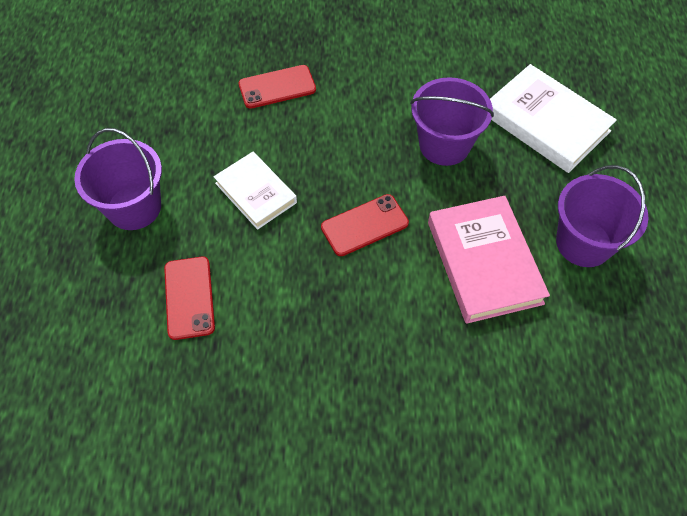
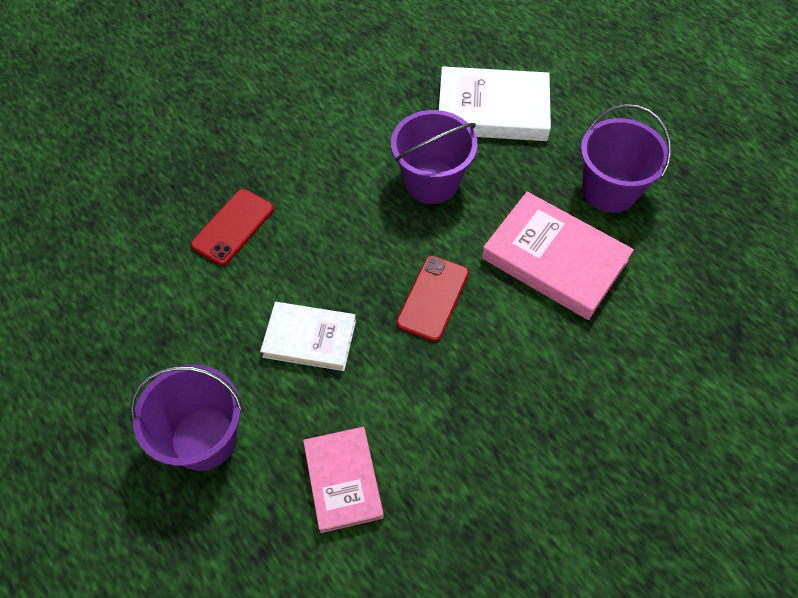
camera: 40 degrees left, 0 degrees up
(189, 297) = (343, 480): red phone -> pink book

